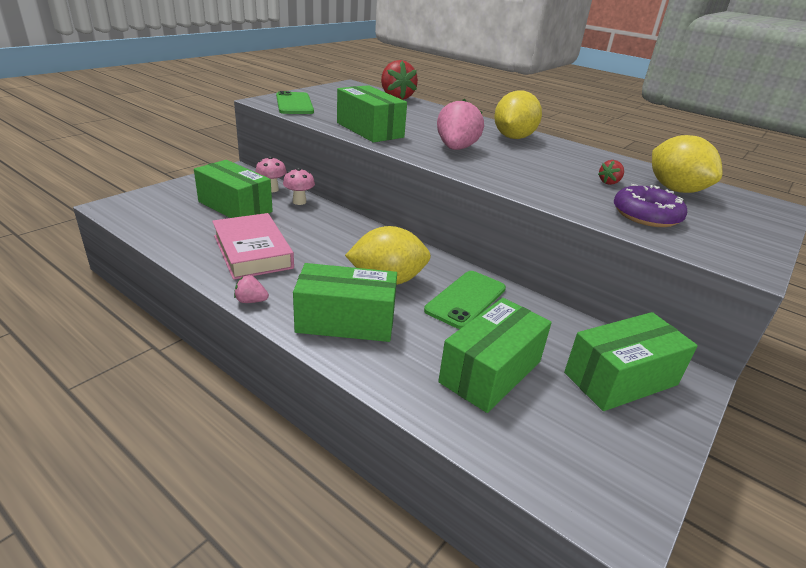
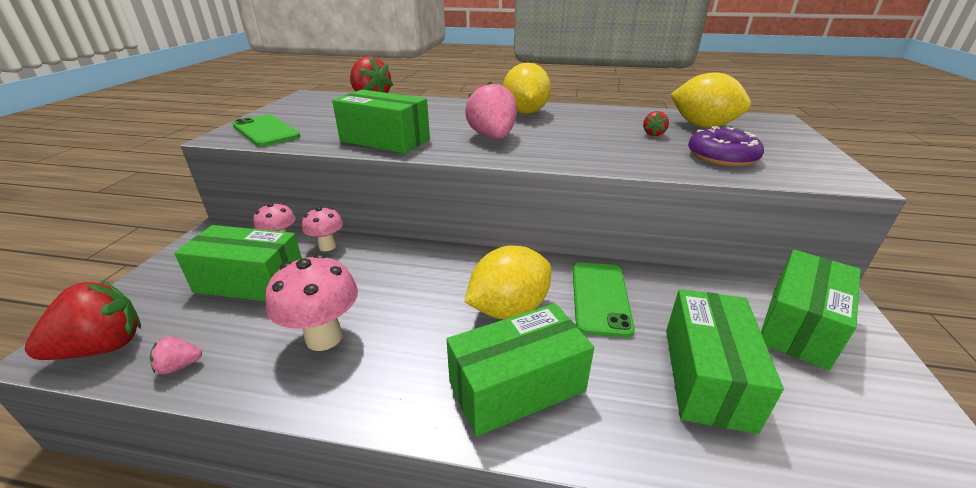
camera: 25 degrees left, 0 degrees up
(135, 213) = (103, 347): none -> red strawberry
(251, 301) = (381, 415): pink strawberry -> pink strawberry (179, 366)
(252, 251) = (324, 337): pink book -> pink mushroom

